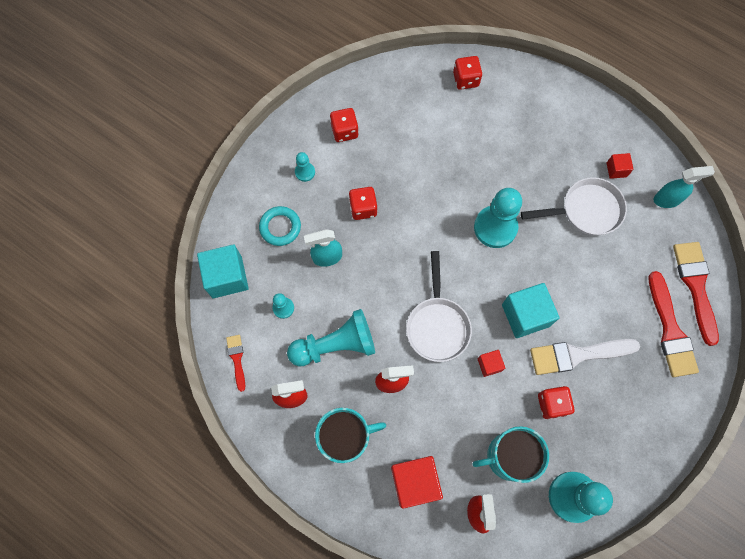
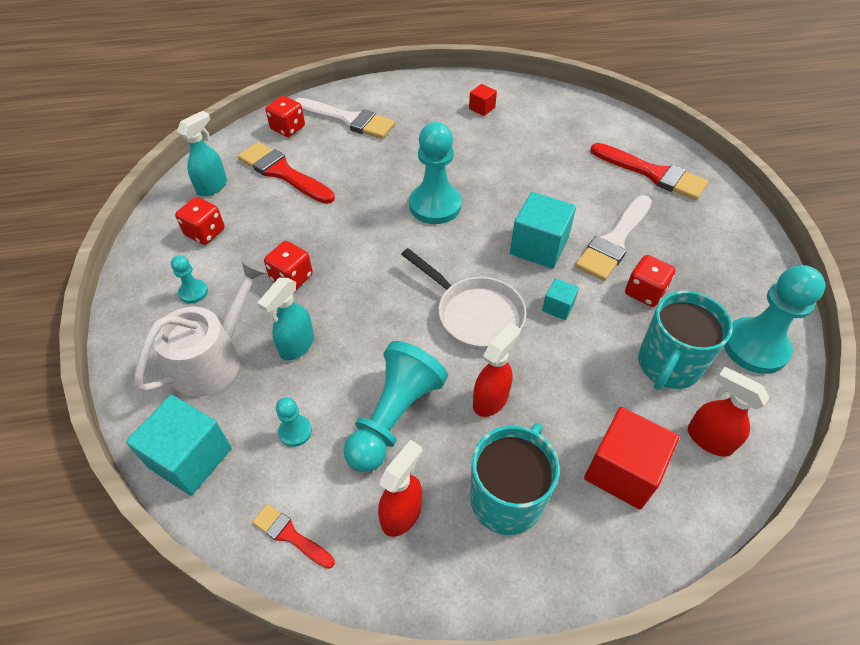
camera: 45 degrees left, 20 degrees down
(280, 227) = (213, 359): turquoise ring -> white watering can
(489, 365) = (558, 307): red cube -> turquoise cube
(512, 104) = (348, 120): none -> white brush
(586, 210) = (492, 146): white pan -> none
(667, 199) = (540, 101): turquoise spray bottle -> turquoise spray bottle (212, 186)
(695, 286) = (629, 136): red brush -> red brush (283, 173)

